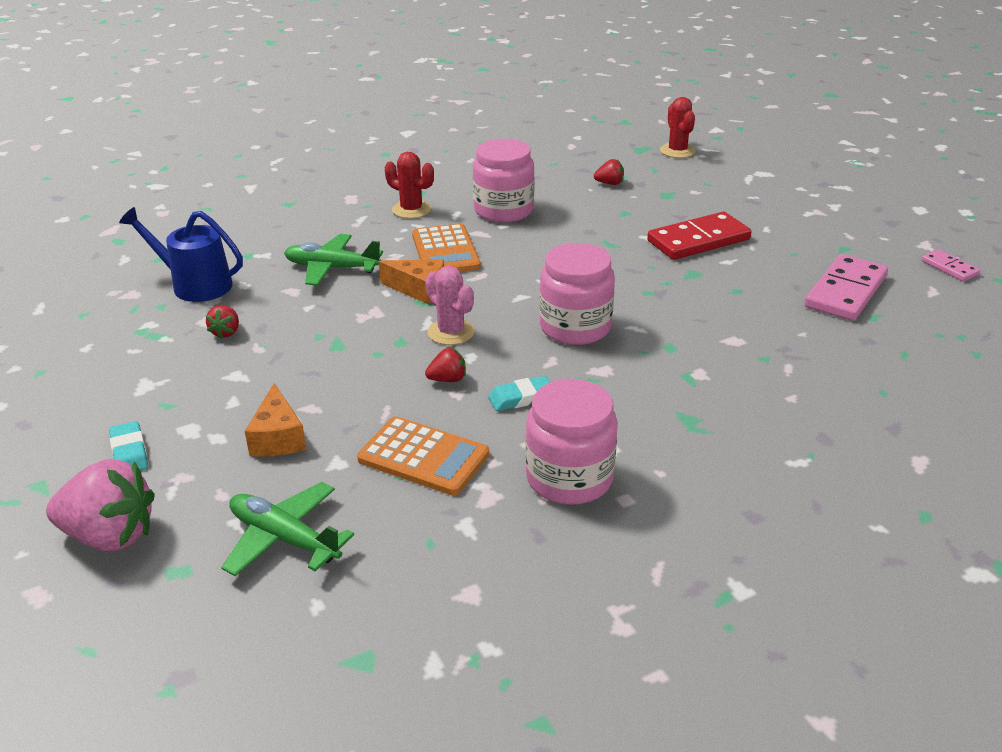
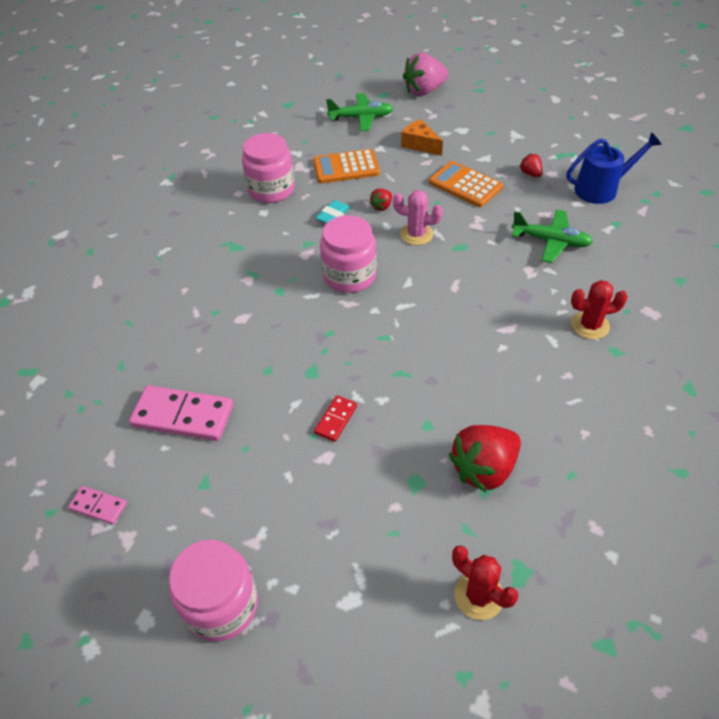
camera: 145 degrees right, 15 degrees up
(130, 452) = (469, 112): turquoise eraser -> none
(332, 268) = (551, 241): green plane -> green plane turned 45 degrees clockwise
(419, 289) = (475, 254): orange cheese -> none
(445, 251) = (505, 295): orange calculator -> orange calculator (465, 185)
(503, 210) = (524, 367): pink jar -> pink jar (221, 605)
(609, 183) = (484, 469): red strawberry -> red strawberry, size x2.12
(698, 240) = (336, 419): red domino -> red domino, size x0.51
(845, 292) = (183, 415): pink domino -> pink domino turned 75 degrees counterclockwise

